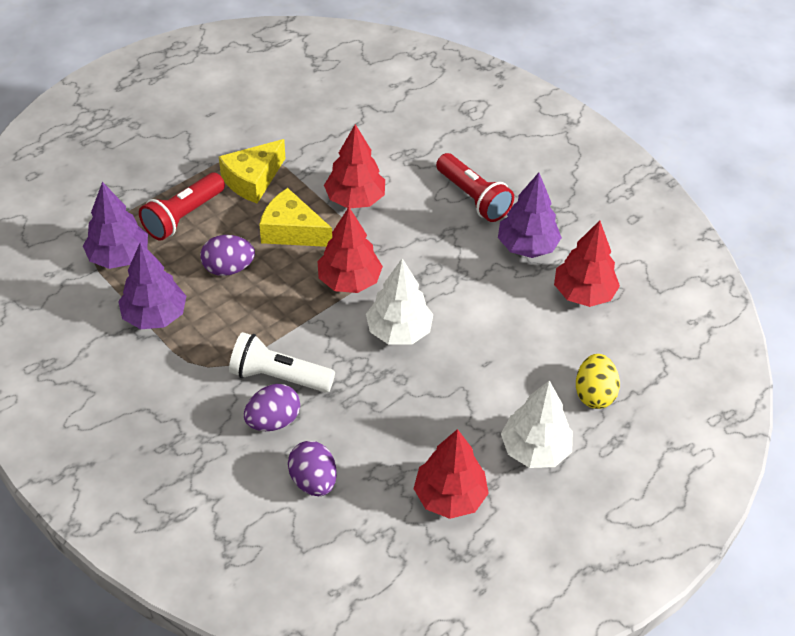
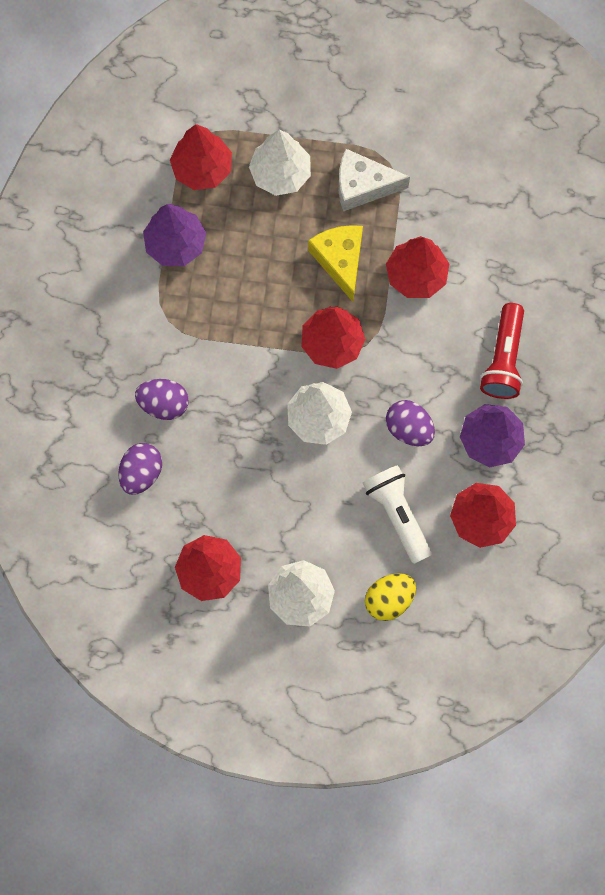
camera: 50 degrees right, 25 degrees up
(119, 257) = (202, 169): purple tree -> red tree
(183, 216) = (280, 174): red flashlight -> white tree
(228, 268) = (263, 251): purple egg -> purple egg (409, 428)
(253, 180) = (363, 186): yellow cheese -> white cheese
(278, 377) = (202, 374): white flashlight -> white flashlight (397, 515)

